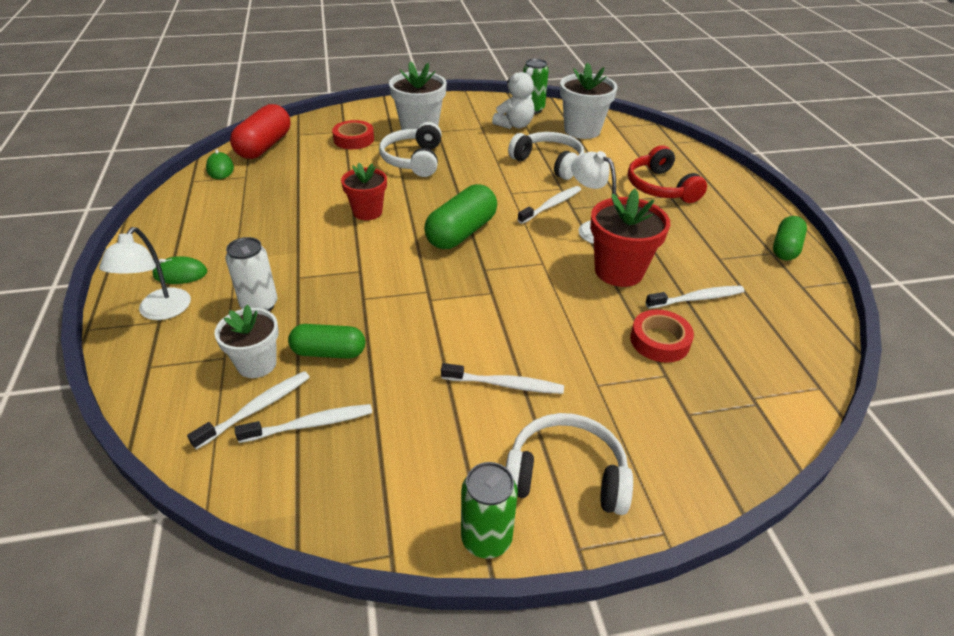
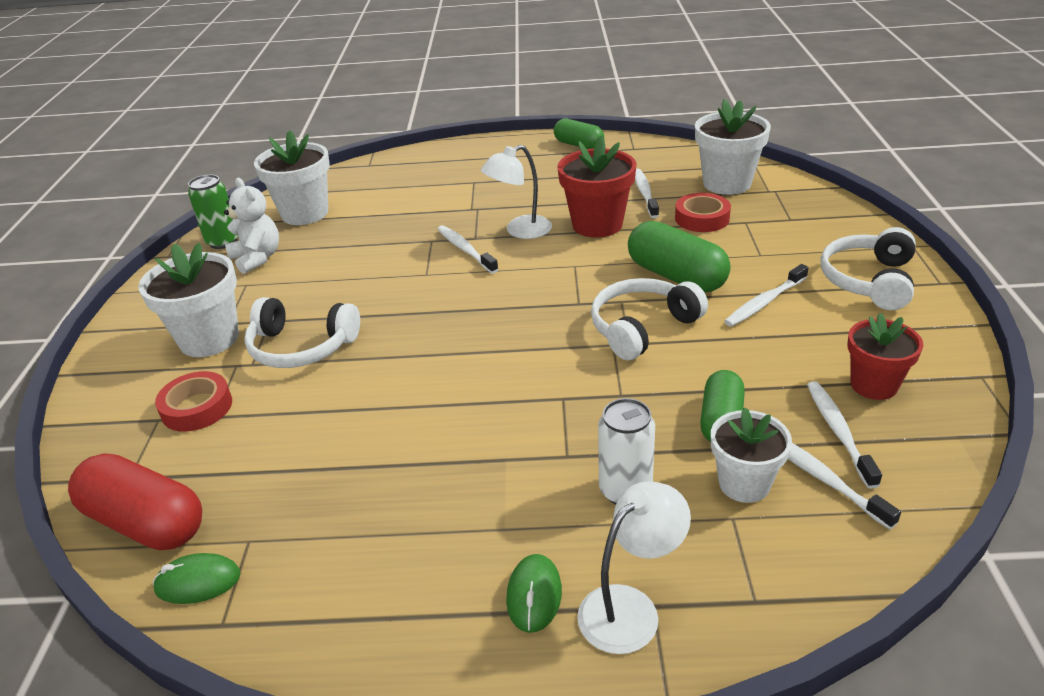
camera: 75 degrees left, 5 degrees down
(159, 312) = (630, 608): white lamp -> white lamp turned 60 degrees counterclockwise
(367, 212) = (425, 392): red flower pot -> red flower pot (873, 385)
(461, 232) = (501, 315): green capsule -> green capsule (676, 276)
(486, 538) = (946, 324): green can -> none
(505, 384) = (764, 302): white toothbrush -> white toothbrush turned 150 degrees counterclockwise
(549, 163) = (370, 242): white headphones -> white headphones (642, 327)
(660, 187) = (456, 184): red headphones -> none
(753, 361) = (727, 183): none -> white flower pot

